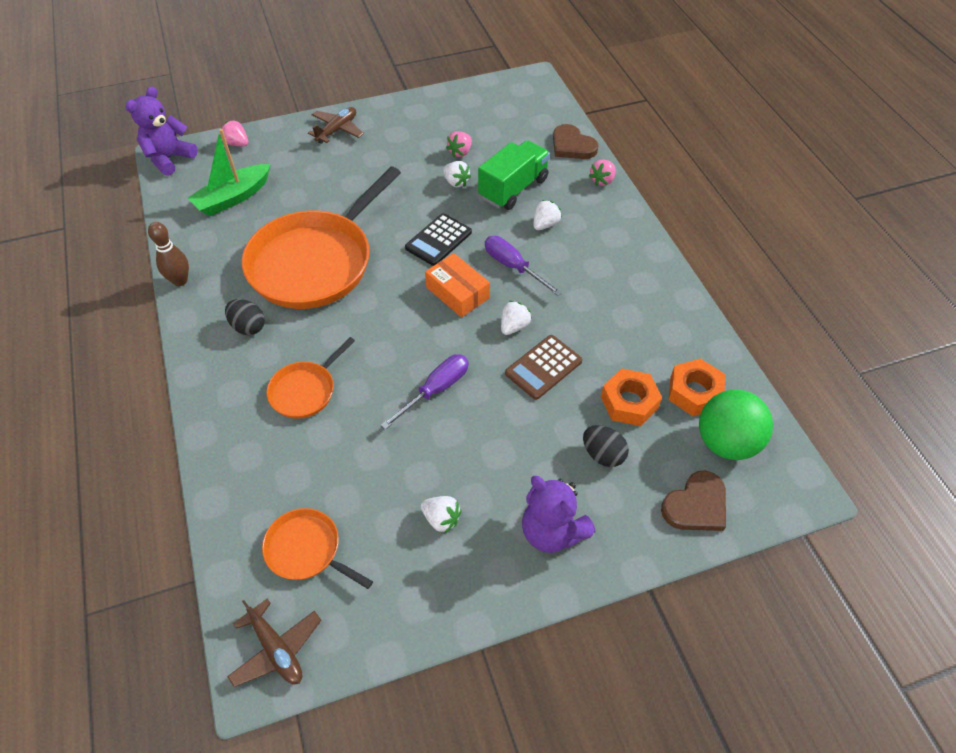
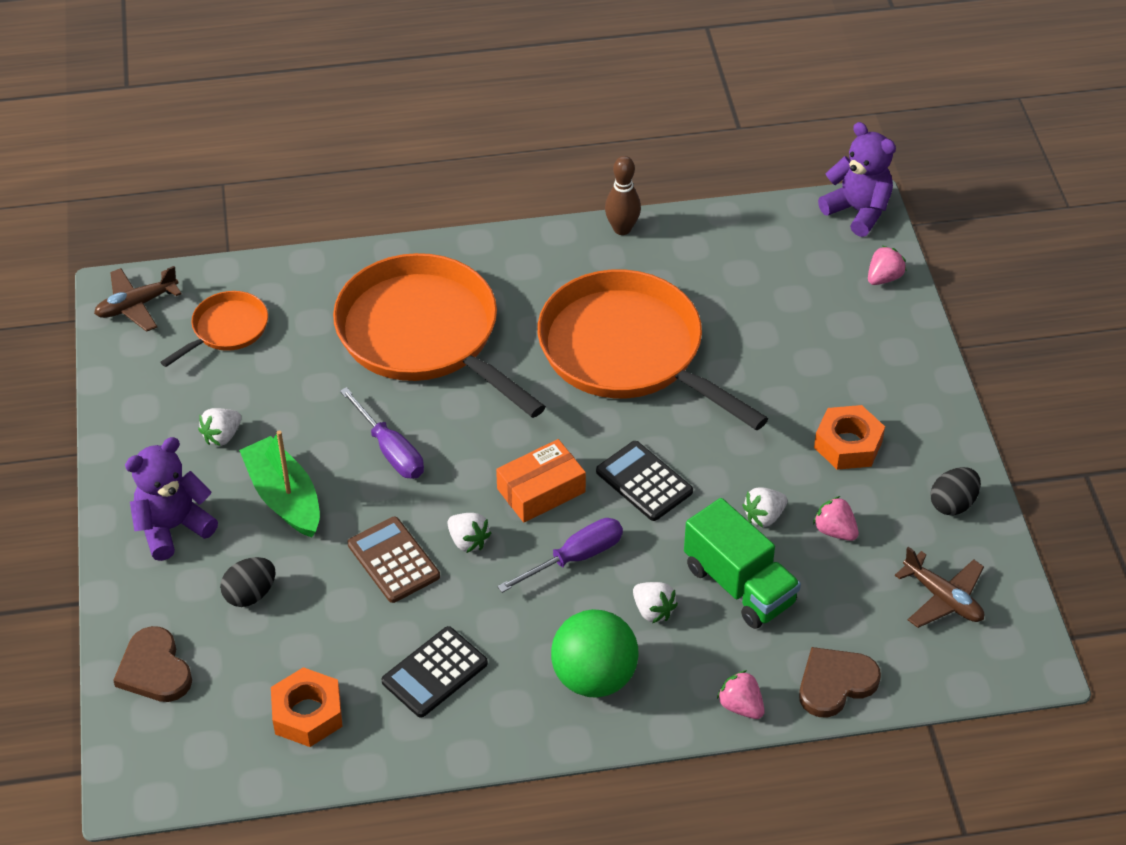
camera: 100 degrees right, 5 degrees down
(233, 198) = (766, 274): green boat -> green boat (284, 497)
(248, 327) = (532, 288): black egg -> black egg (952, 504)
(305, 391) = (423, 335): orange pan -> orange pan, size x2.13
(337, 130) = (905, 388): brown plane -> brown plane (942, 598)
(629, 402) = (314, 638): orange nut -> orange nut (848, 444)
(632, 326) = (435, 672): none -> black calculator
(726, 442) = (224, 726): green ball -> green ball (594, 677)

